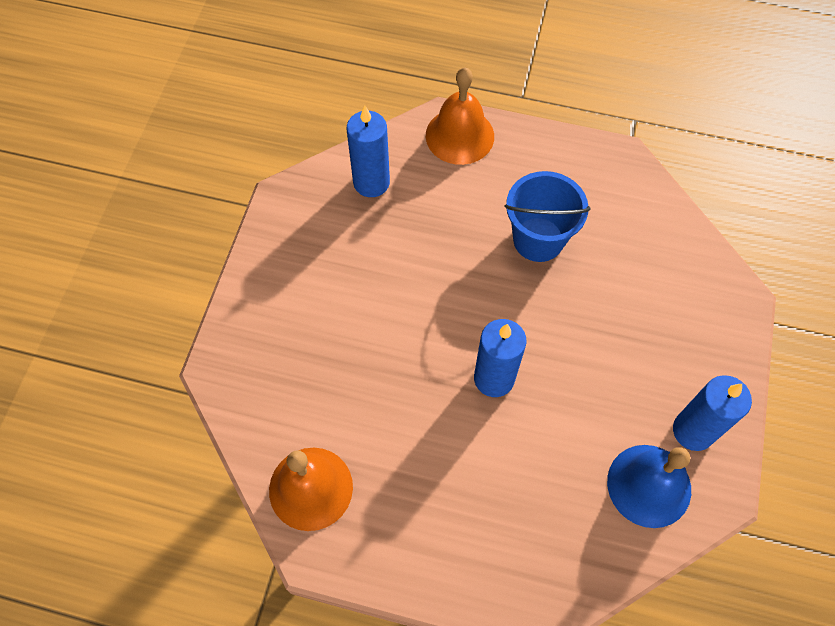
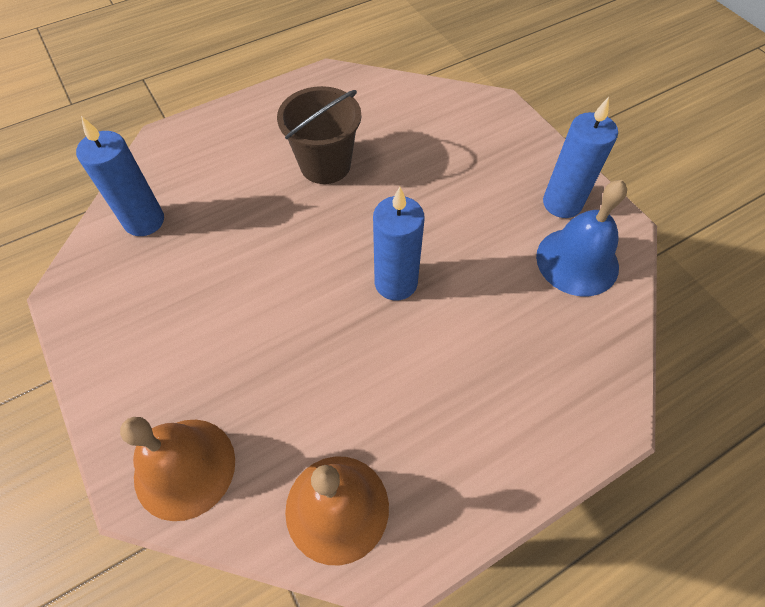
camera: 45 degrees left, 5 degrees down
(459, 135) = (189, 139): orange bell -> orange bell (184, 468)
(538, 239) = (325, 165): blue bucket -> brown bucket

